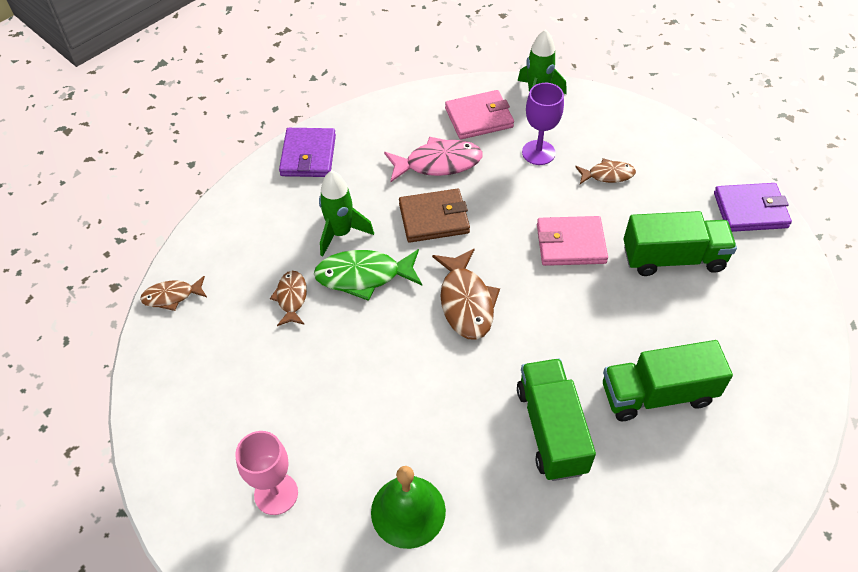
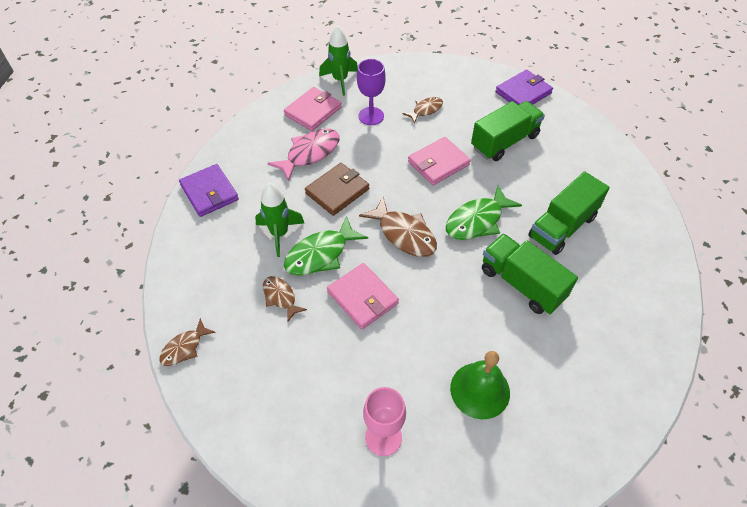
camera: 35 degrees left, 0 degrees up
(369, 344) = (362, 298): none -> pink wallet
(560, 332) = (477, 221): none -> green fish

